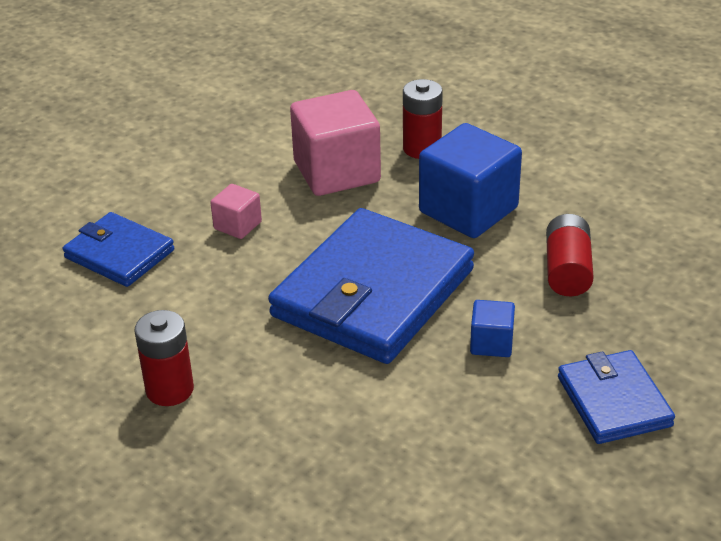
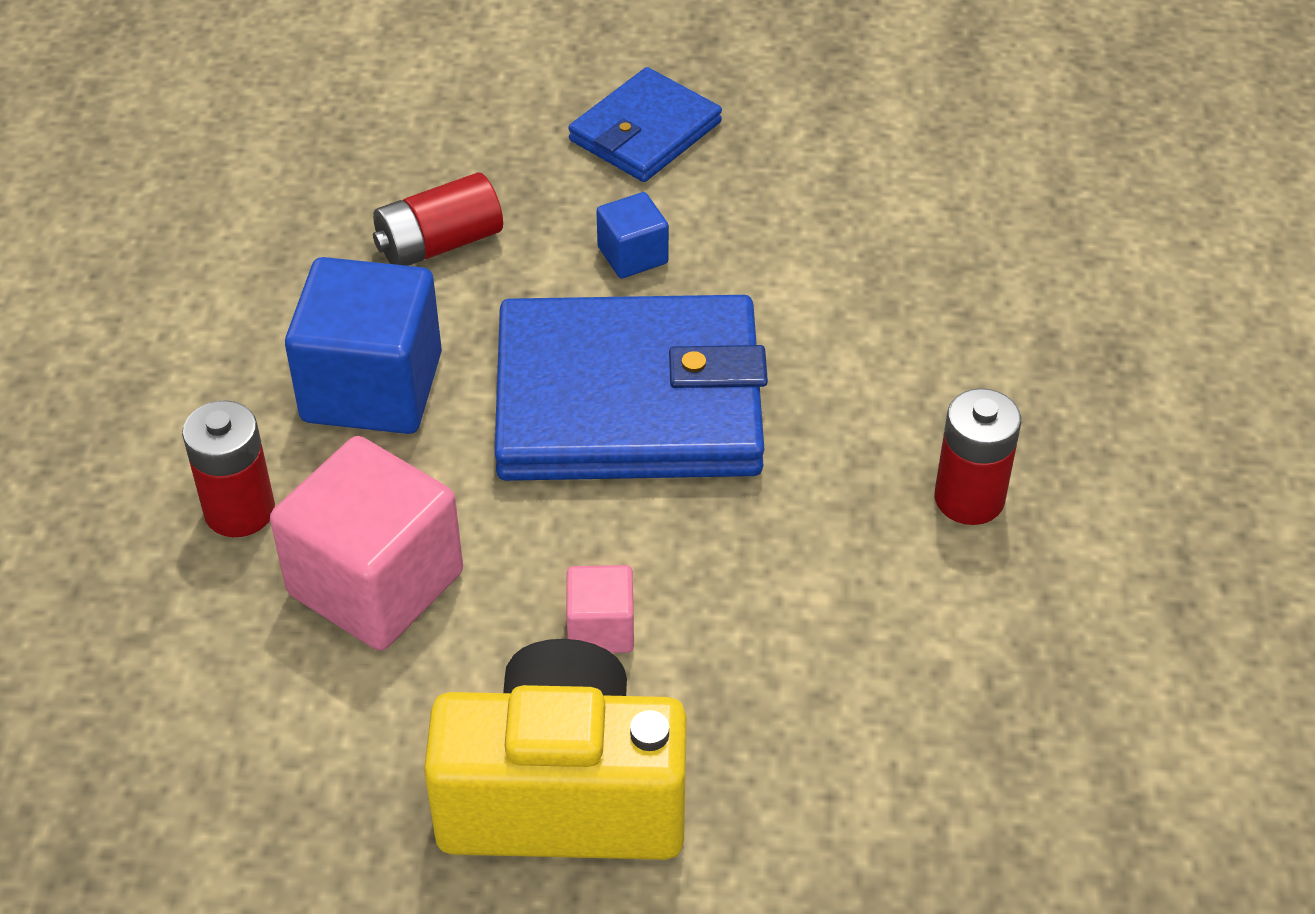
camera: 125 degrees left, 10 degrees up
(119, 254) = (780, 735): blue wallet -> none
(166, 183) = (563, 796): none -> yellow camera

